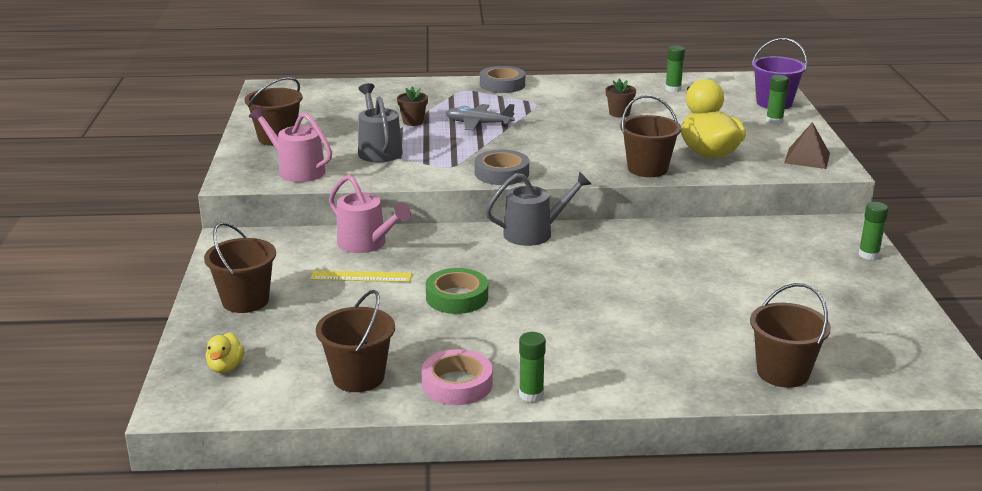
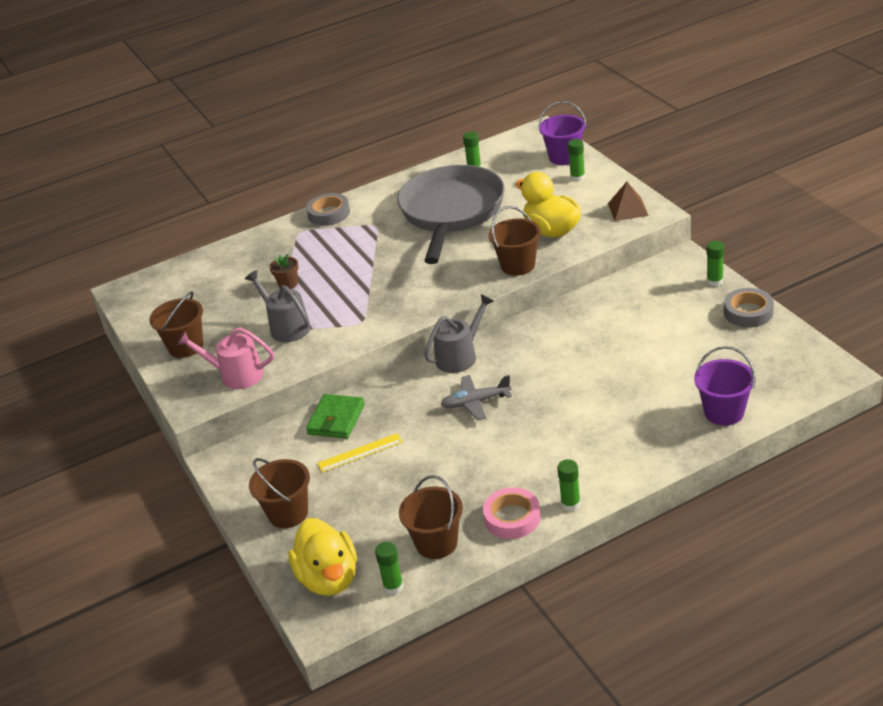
camera: 20 degrees left, 10 degrees up
(225, 367) = (329, 578): yellow duck -> yellow duck, size x2.13
(278, 398) = (393, 586): none -> green glue stick
(366, 244) = (336, 419): pink watering can -> green wallet
(457, 297) = (450, 441): green tape -> none
(478, 124) = (345, 266): grey plane -> grey plane (475, 402)
(502, 173) = (408, 313): grey tape -> grey tape (748, 312)
(619, 113) = (451, 212): brown flower pot -> grey pan
(783, 372) = (724, 412): brown bucket -> purple bucket

